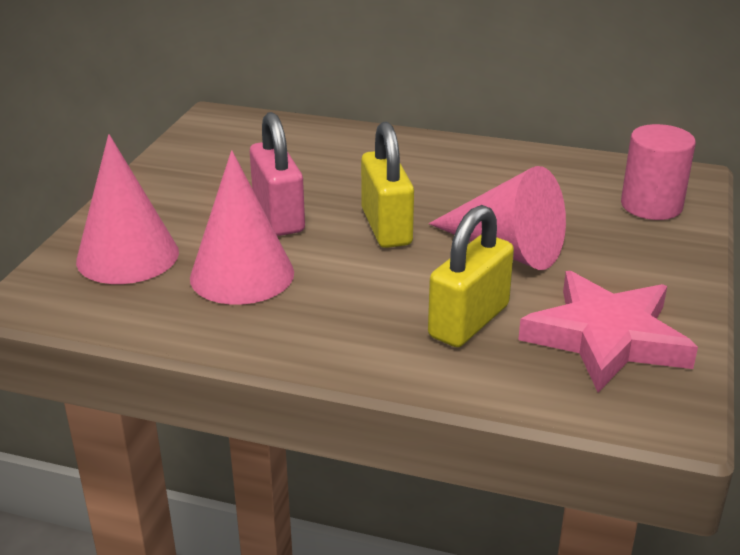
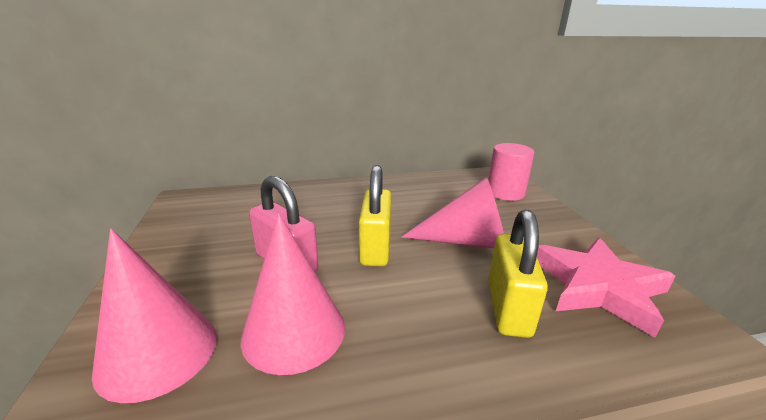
camera: 30 degrees left, 5 degrees down
(386, 227) = (375, 248): yellow padlock -> yellow padlock turned 45 degrees clockwise

